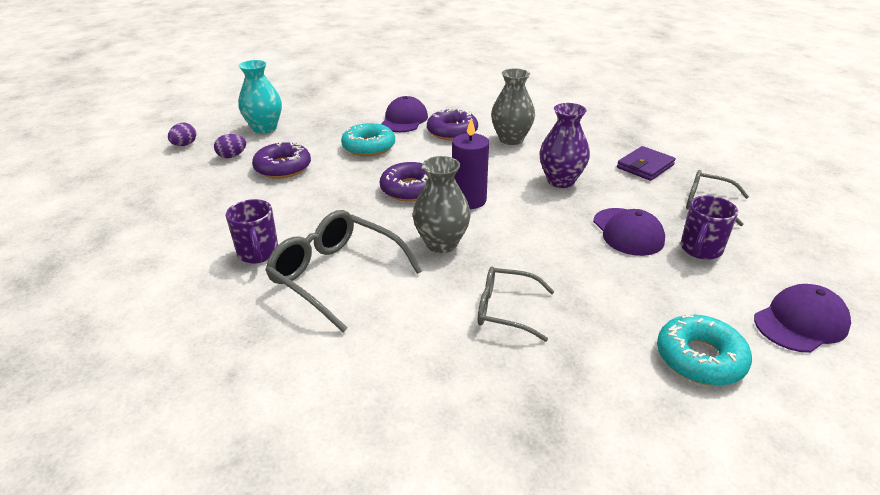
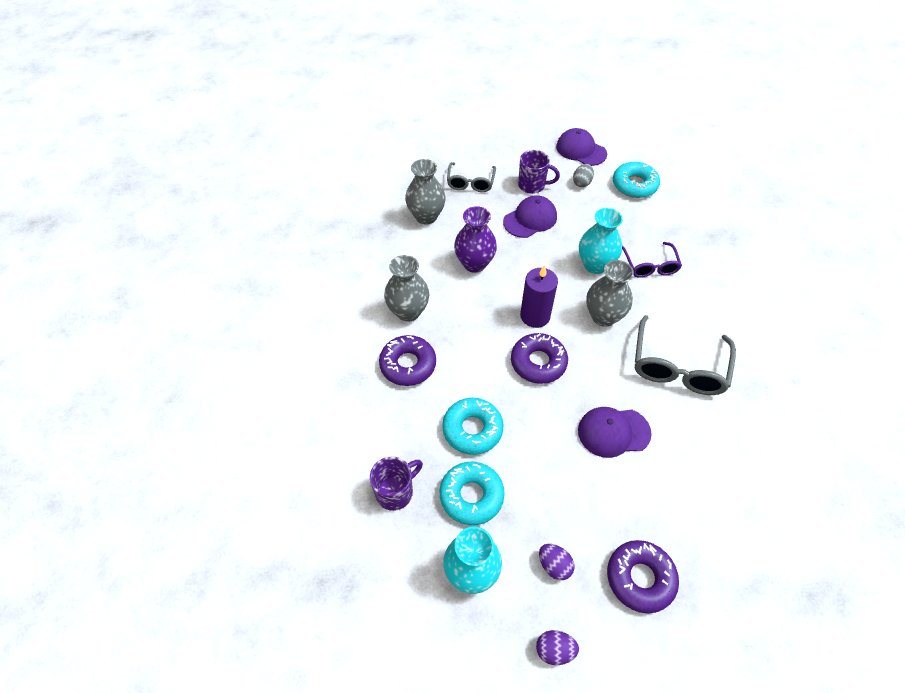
camera: 110 degrees left, 20 degrees up
(258, 253) = (688, 433): purple mug -> purple mug (395, 492)
(283, 167) = (552, 492): purple donut -> purple donut (640, 578)
(315, 137) = (471, 496): none -> turquoise donut
(404, 120) = (393, 420): purple cap -> purple cap (613, 432)
(505, 310) = (650, 266): grey glasses -> purple glasses
(526, 261) = (595, 265): none -> turquoise vase
(645, 166) = (426, 216): purple wallet -> grey vase
(707, 298) = (582, 183): none -> grey egg

